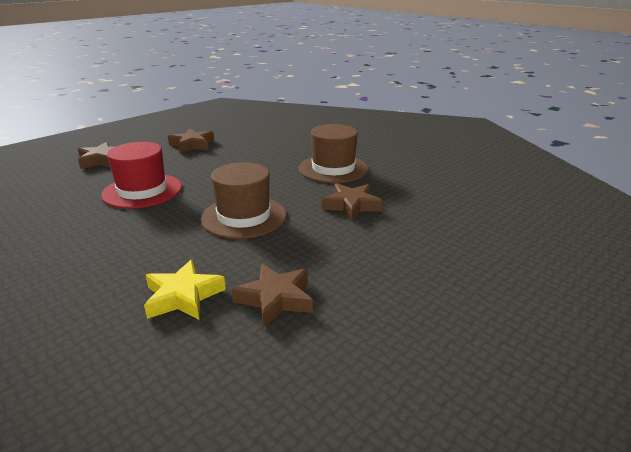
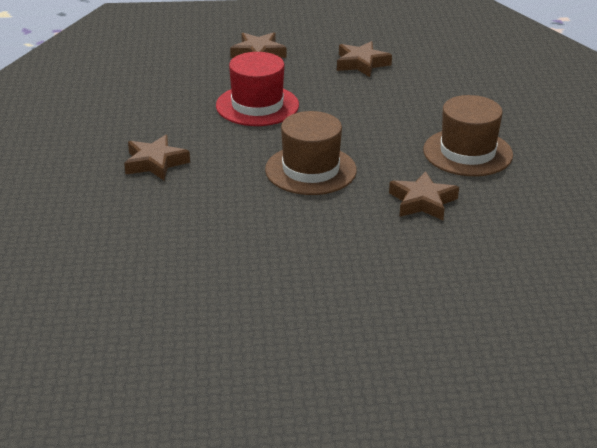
camera: 40 degrees right, 5 degrees up
(183, 296) = (191, 216): yellow star -> none
(275, 299) = (249, 250): brown star -> brown star (155, 163)

